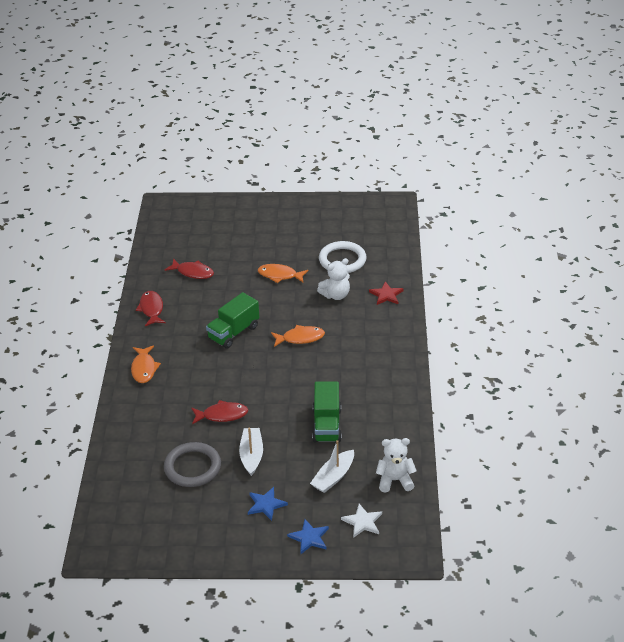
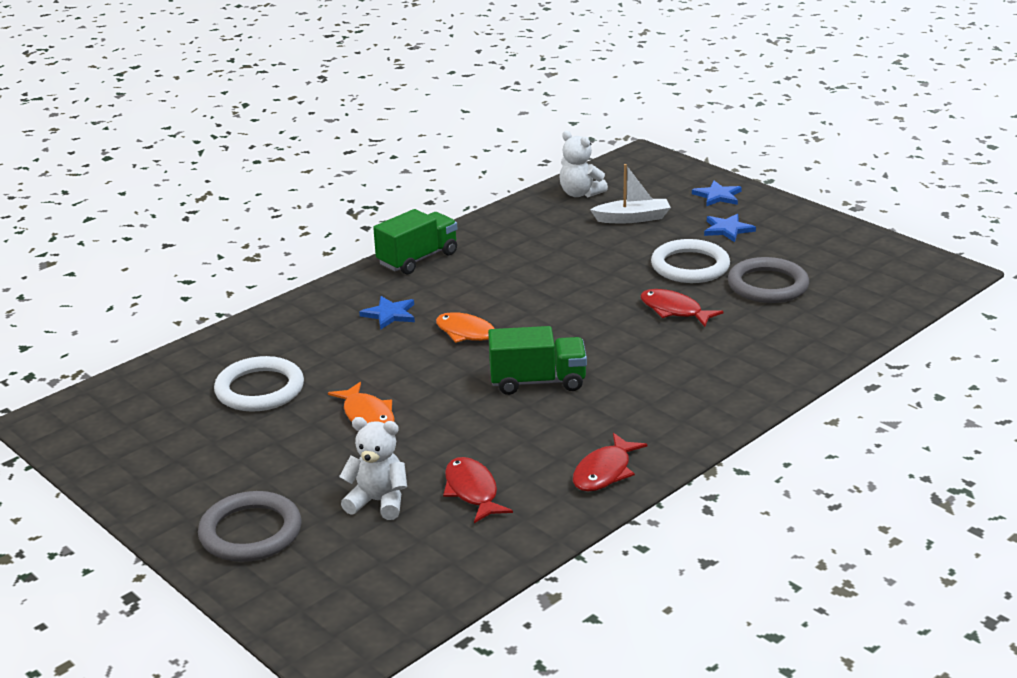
camera: 135 degrees left, 10 degrees down
(144, 368) = (710, 402): orange fish -> none
(249, 216) = (250, 532): none -> grey ring
(251, 455) = (690, 266): white boat -> white ring
(327, 425) = (575, 252): green truck -> green truck (417, 259)
(336, 295) = (347, 355): white teddy bear -> white teddy bear (378, 502)
(354, 326) = (390, 314): none -> blue star
(362, 522) = (654, 185): white star -> none
(386, 295) = (295, 324): red star -> none

